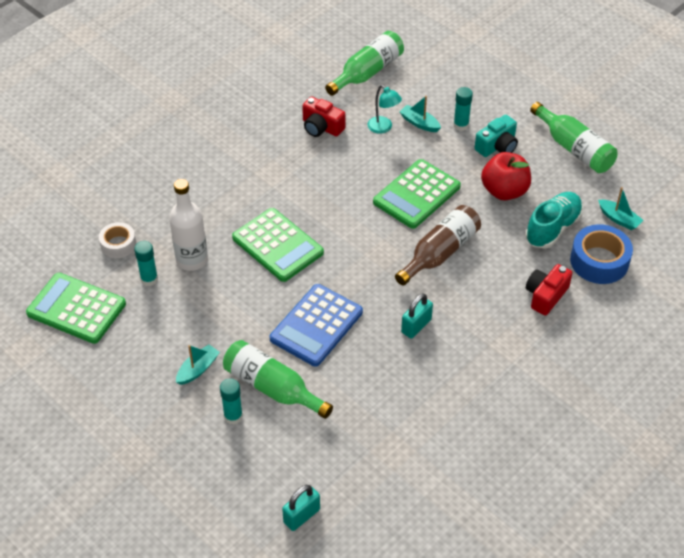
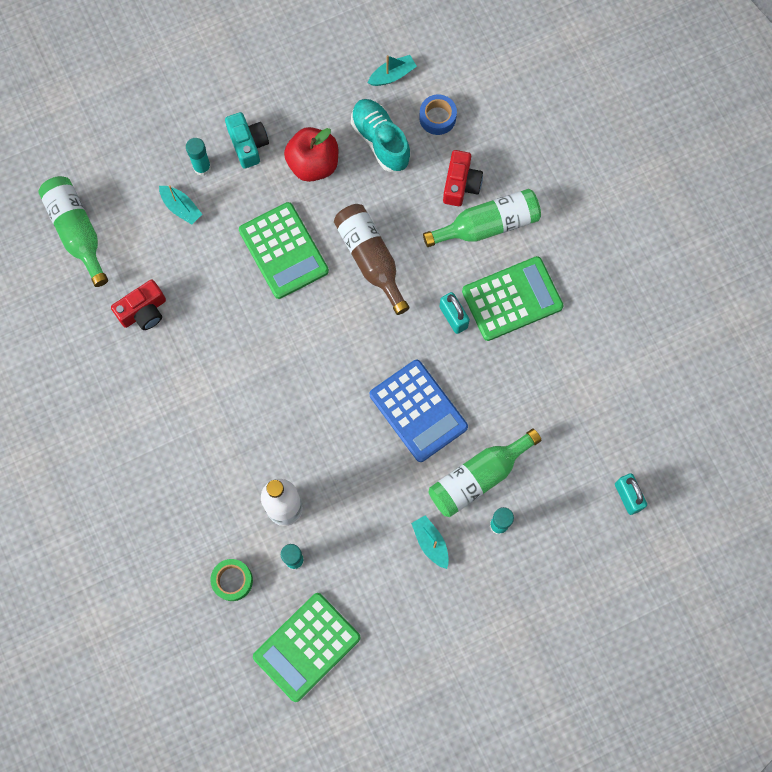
camera: 70 degrees left, 25 degrees up
(118, 244) = (232, 580): white tape -> green tape
(277, 245) = (299, 414): green calculator -> green calculator (512, 299)
(383, 128) = (172, 247): turquoise lamp -> none
(419, 123) = (181, 208): turquoise boat -> turquoise boat turned 105 degrees counterclockwise
(546, 296) = (460, 184): red camera -> red camera turned 135 degrees counterclockwise
(574, 148) = (282, 72): green bottle -> green bottle (488, 225)
(599, 261) = (437, 118): blue tape -> blue tape, size x0.62

